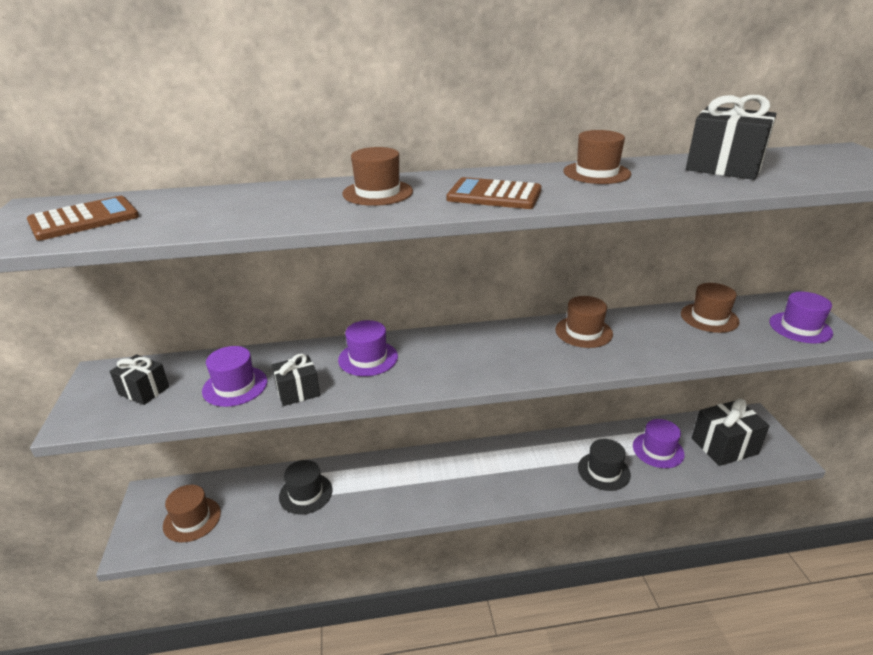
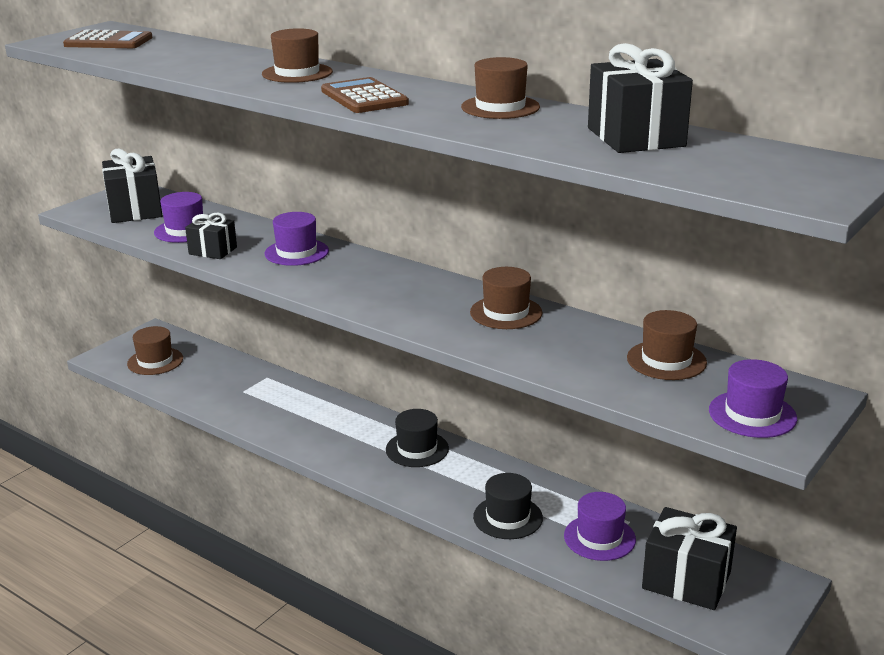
camera: 45 degrees right, 5 degrees down
(144, 391) = (135, 210): black gift -> black gift, size x1.68
(306, 493) = (245, 388): black hat -> black hat (417, 449)

